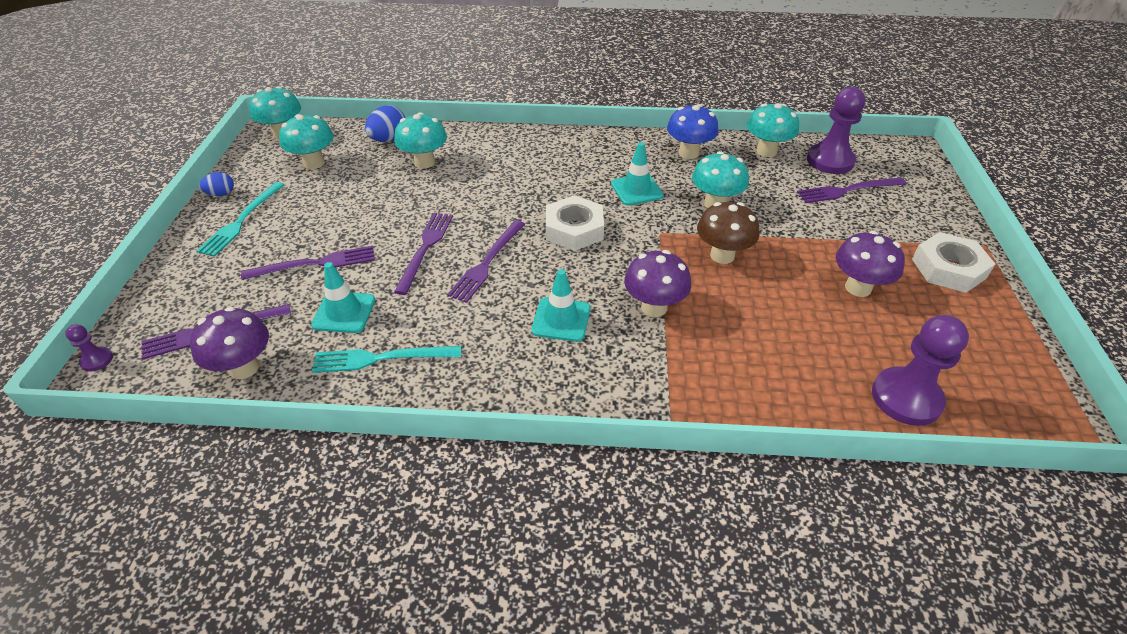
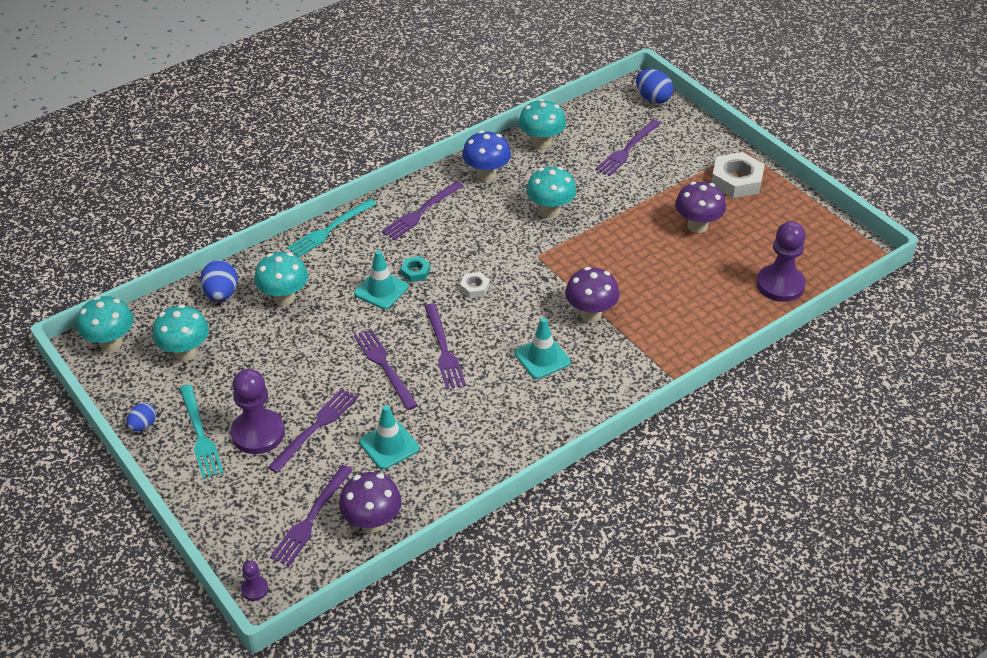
camera: 40 degrees left, 0 degrees up
(381, 358) = (457, 456): turquoise fork -> turquoise fork (330, 229)
(541, 193) = (415, 272): none -> turquoise nut
(574, 229) = (474, 287): white nut -> white nut, size x0.51
(601, 155) = (421, 212): none -> purple fork
(636, 190) = (483, 229): turquoise traffic cone -> turquoise traffic cone (381, 290)
(722, 255) = (595, 250): brown mushroom -> none
(830, 161) = (593, 128): purple pawn -> purple pawn (258, 433)
(918, 163) = (653, 98): none -> blue egg

